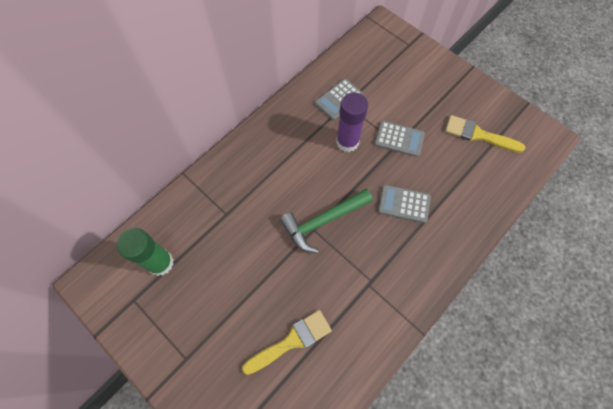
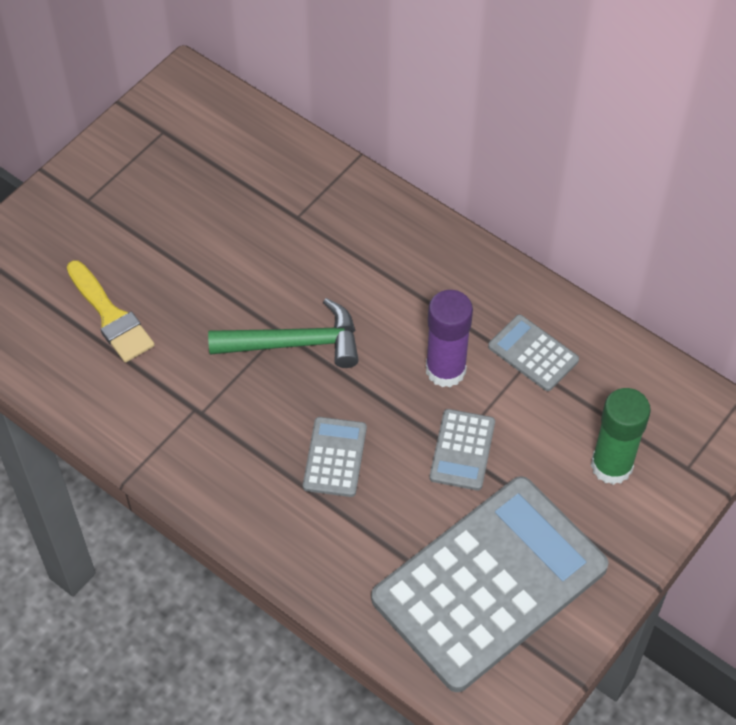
camera: 85 degrees right, 10 degrees down
(160, 263) = (216, 151): green glue stick -> green glue stick (611, 466)
(323, 221) = (294, 343): green hammer -> green hammer turned 120 degrees clockwise
(478, 135) = (489, 583): yellow brush -> grey calculator

